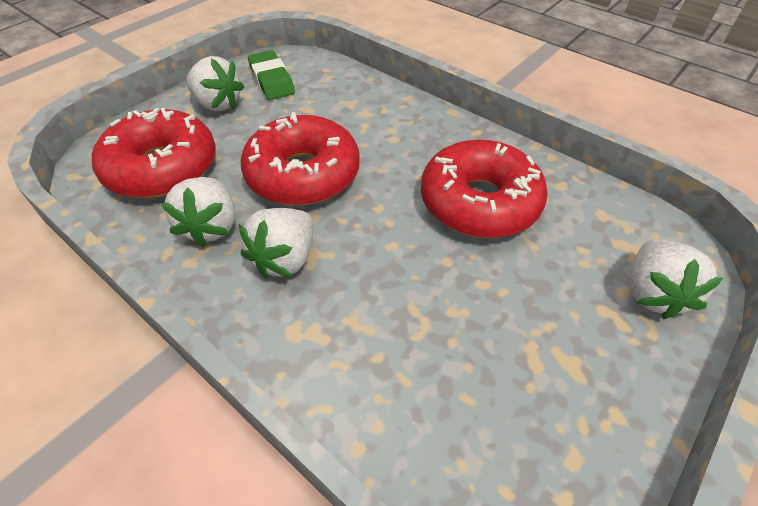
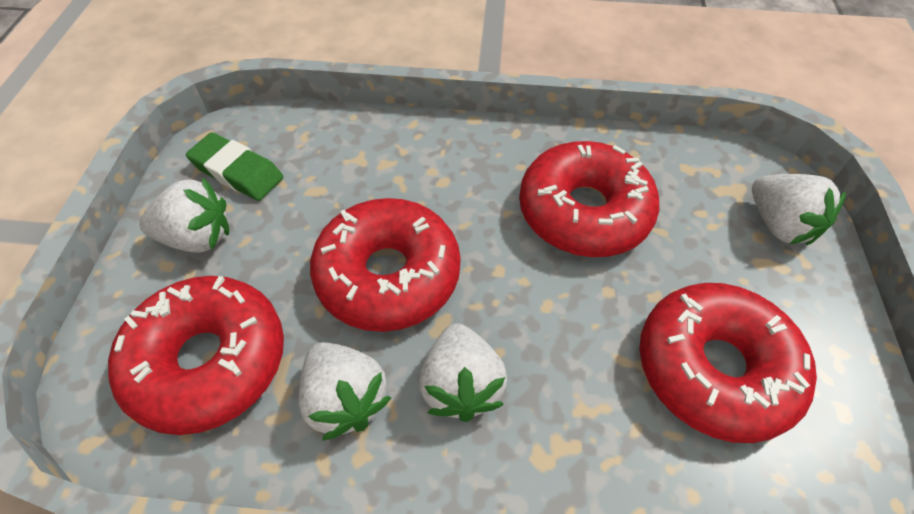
camera: 35 degrees left, 5 degrees up
(482, 357) = (714, 369): none -> red donut

